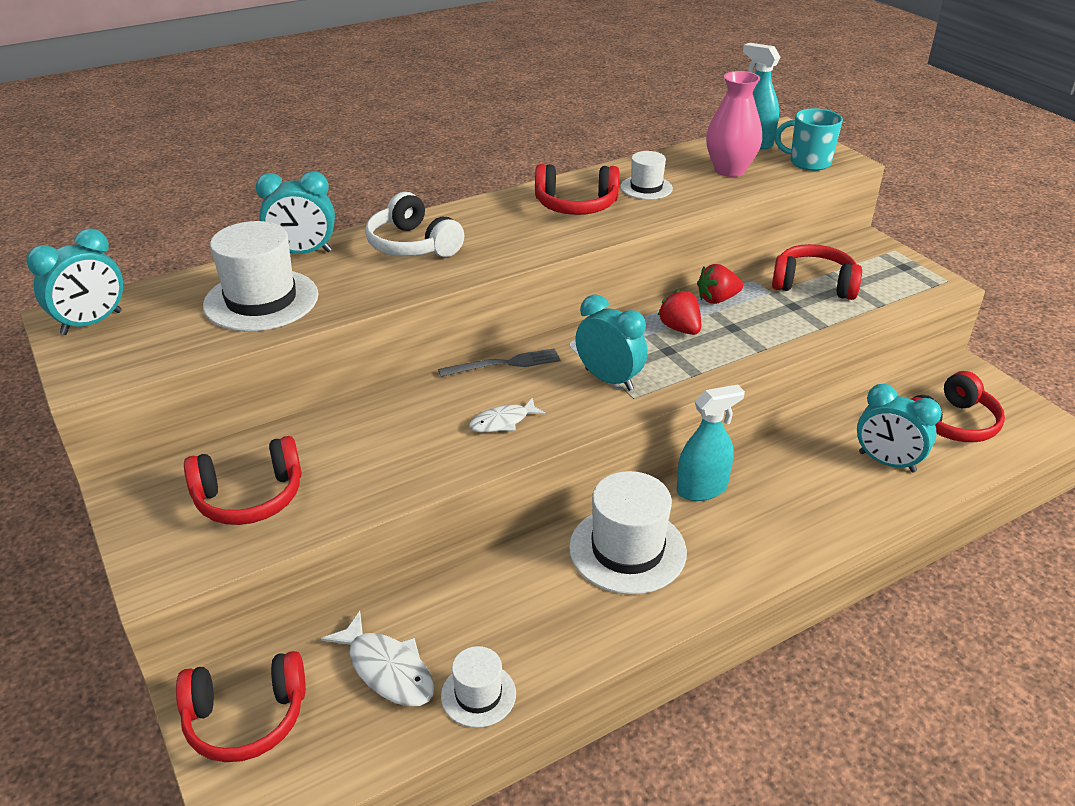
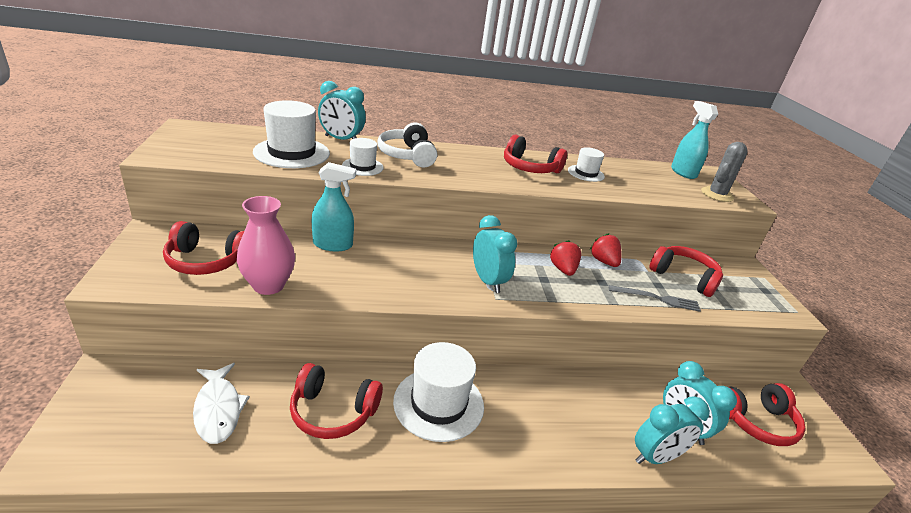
camera: 20 degrees right, 5 degrees down
(92, 323) = (193, 134): turquoise clock -> turquoise clock (656, 457)
(246, 718) = (112, 398): red headphones -> red headphones (333, 411)
(478, 695) = (257, 456): white hat -> white hat (362, 167)
(503, 422) = (396, 279): white fish -> none
(504, 364) = (428, 247): grey fork -> grey fork (657, 299)
(702, 488) = (523, 385): turquoise spray bottle -> turquoise spray bottle (333, 245)
(717, 299) = (604, 261): red strawberry -> red strawberry turned 60 degrees clockwise
(729, 170) = (653, 181): pink vase -> pink vase (268, 285)
(808, 162) = (717, 195): turquoise mug -> grey cactus

